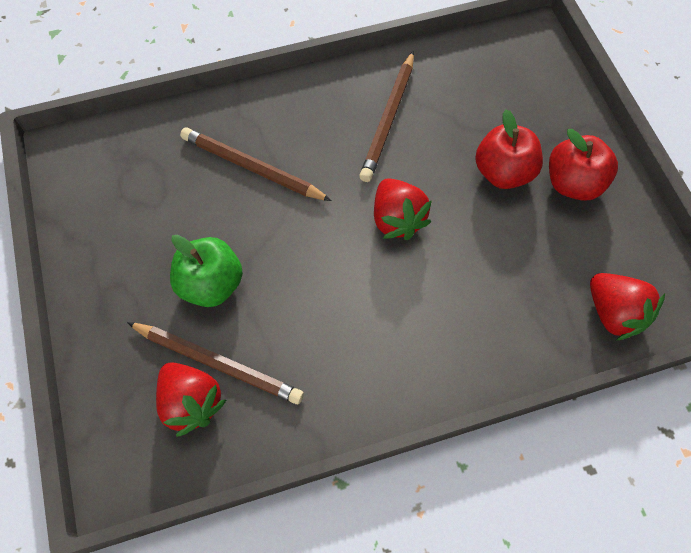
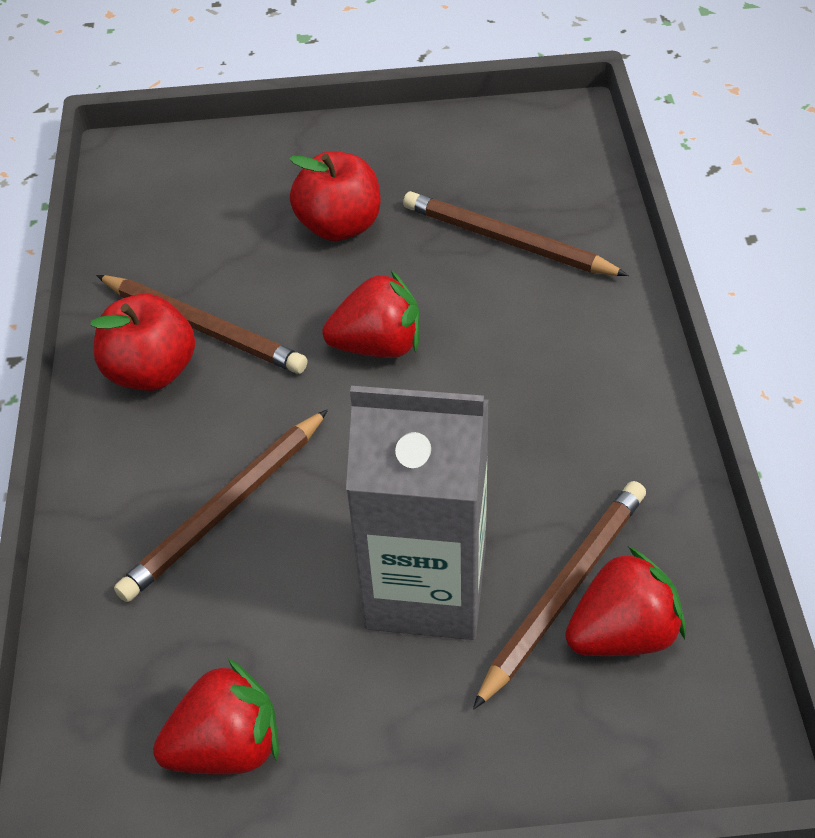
camera: 75 degrees left, 15 degrees down
(211, 284) = (426, 588): green apple -> grey carton
(521, 282) = (507, 241): none -> brown pencil
(573, 183) = (378, 167): red apple -> red apple (152, 371)
(613, 313) = (566, 172): red strawberry -> red strawberry (227, 747)

